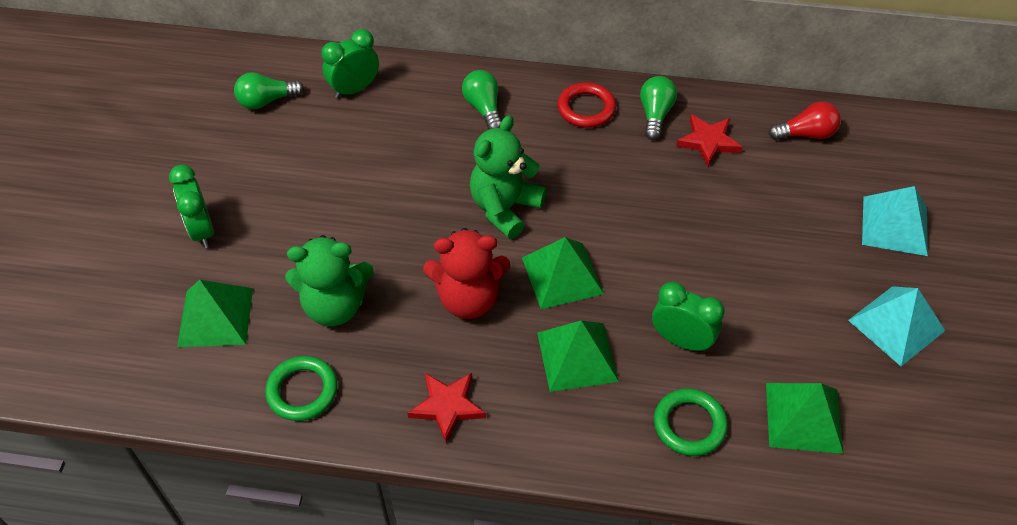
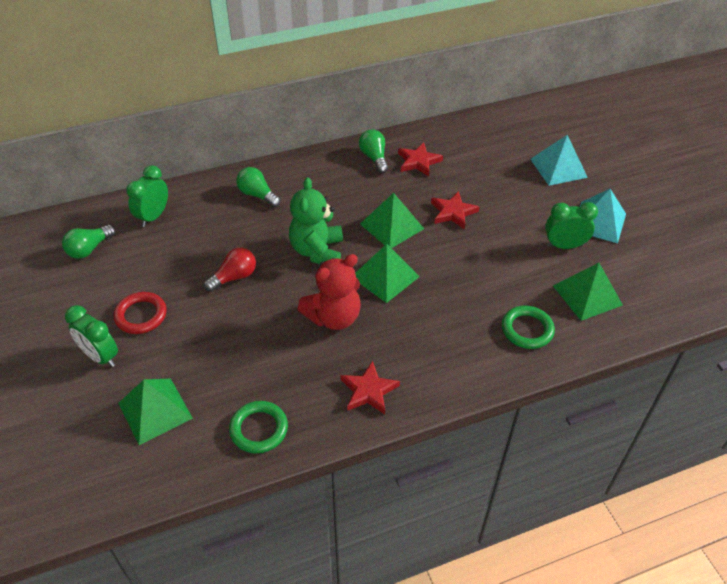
camera: 30 degrees left, 5 degrees down
(335, 306) = (242, 363): green teddy bear -> none
(577, 356) = (430, 321): green pyramid -> green pyramid (392, 226)
(586, 108) = (327, 170): red ring -> red ring (141, 315)
(681, 340) = (486, 283): green clock -> green clock (564, 246)
(705, 228) = (453, 212): none -> red star
(806, 134) = (472, 136): red light bulb -> red light bulb (234, 277)

